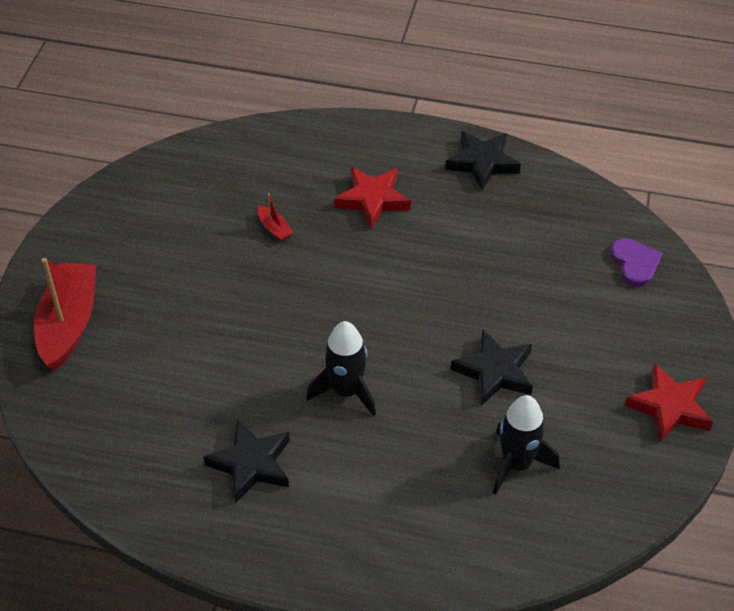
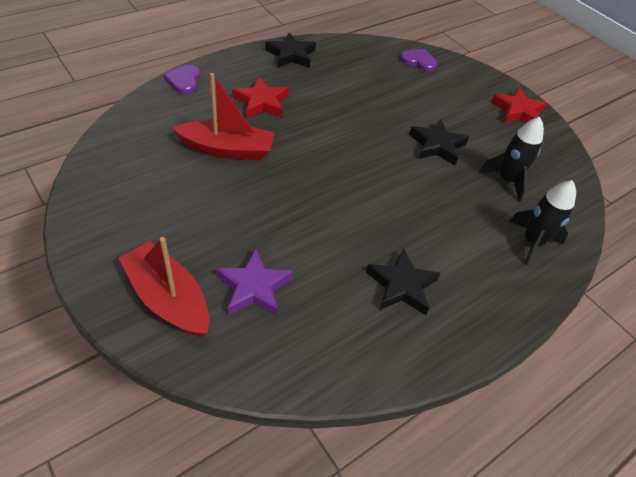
camera: 55 degrees left, 0 degrees up
(136, 366) = (254, 287): none -> purple star
(274, 228) = (227, 149): red boat -> red boat, size x2.37
(328, 129) = (184, 81): none -> purple heart
(346, 391) = (389, 206): black rocket -> black rocket (532, 242)

